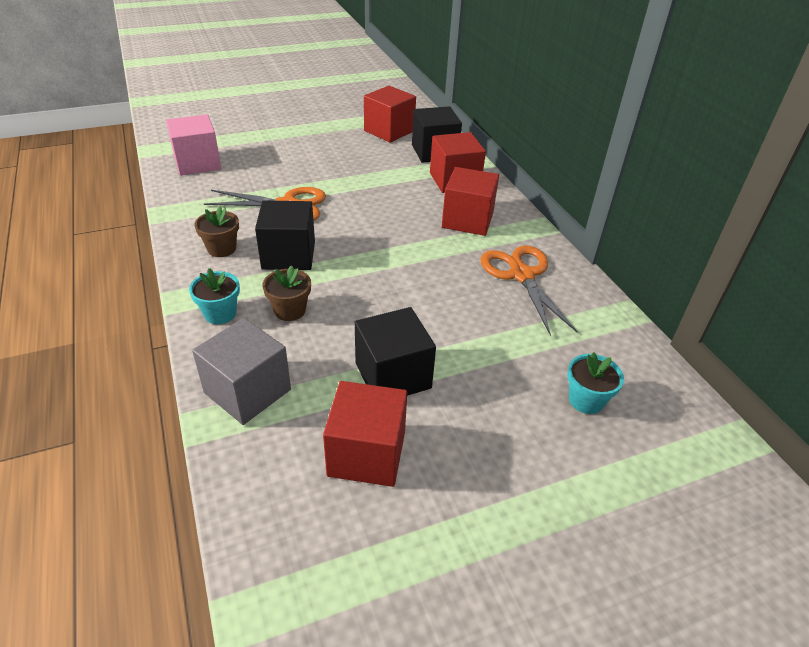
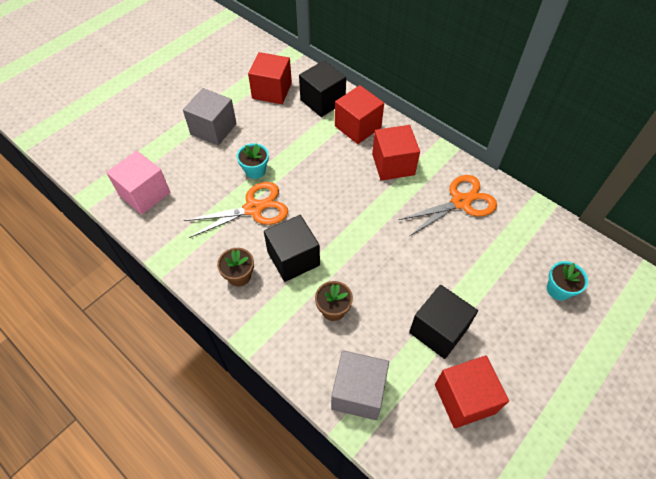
camera: 25 degrees left, 15 degrees up
(220, 313) = (287, 337): turquoise flower pot -> turquoise flower pot (255, 170)
(306, 140) = (213, 129): none -> grey cube
(521, 275) = (460, 202): orange scissors -> orange scissors turned 105 degrees clockwise

